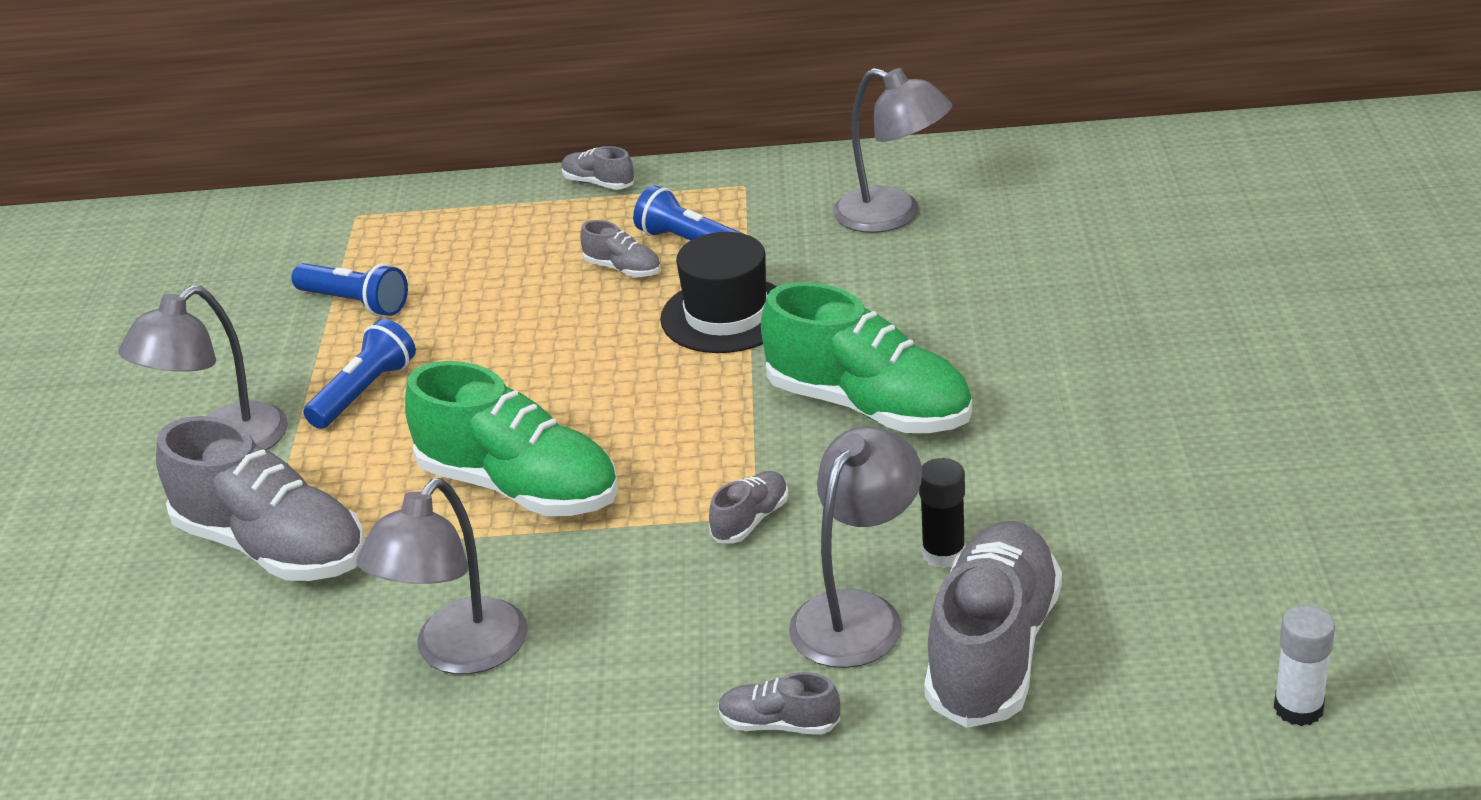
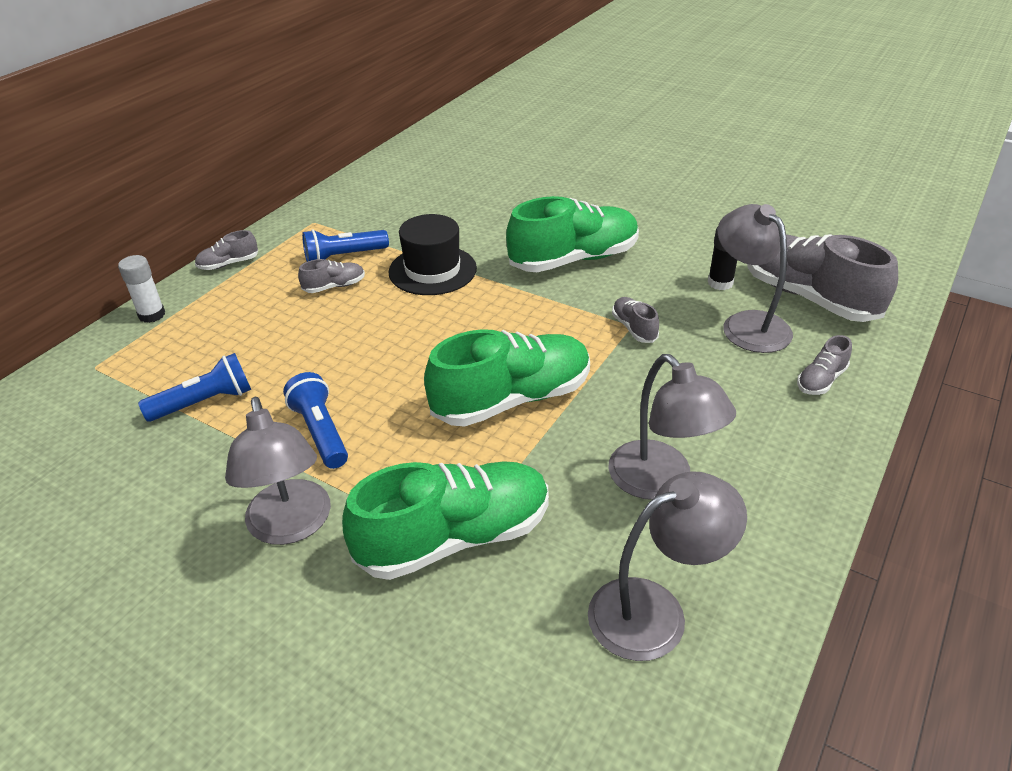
camera: 60 degrees left, 5 degrees up
(272, 547) = (454, 538): grey shoe -> green shoe
(892, 216) = (413, 194): grey lamp -> grey lamp (655, 610)
(1298, 708) = (904, 241): white glue stick -> white glue stick (152, 315)

